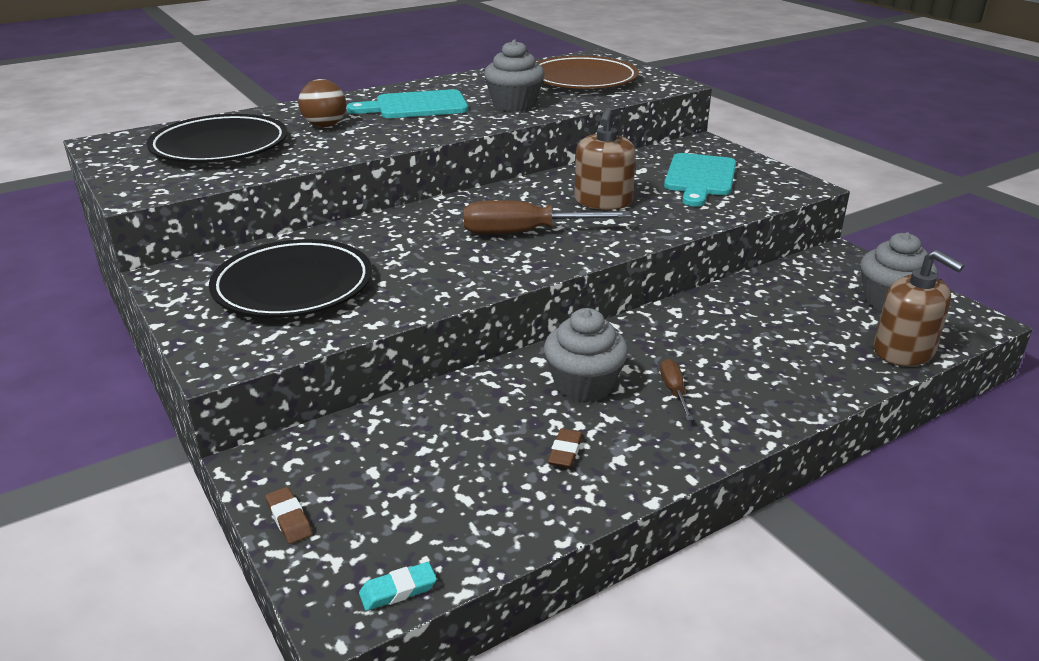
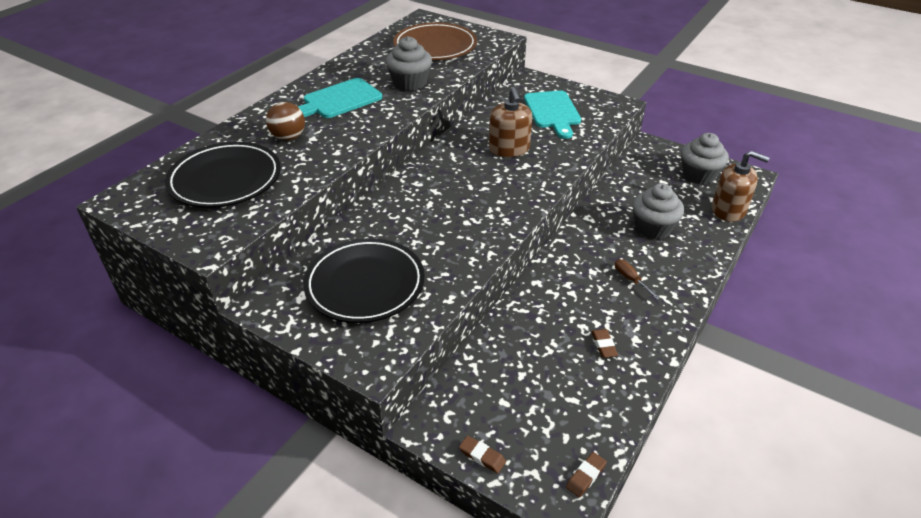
camera: 25 degrees left, 10 degrees up
(398, 590) = (585, 476): turquoise eraser -> brown eraser
(525, 233) = (481, 190): brown screwdriver -> none
(584, 385) = (578, 292): grey cupcake -> grey cupcake (653, 228)

